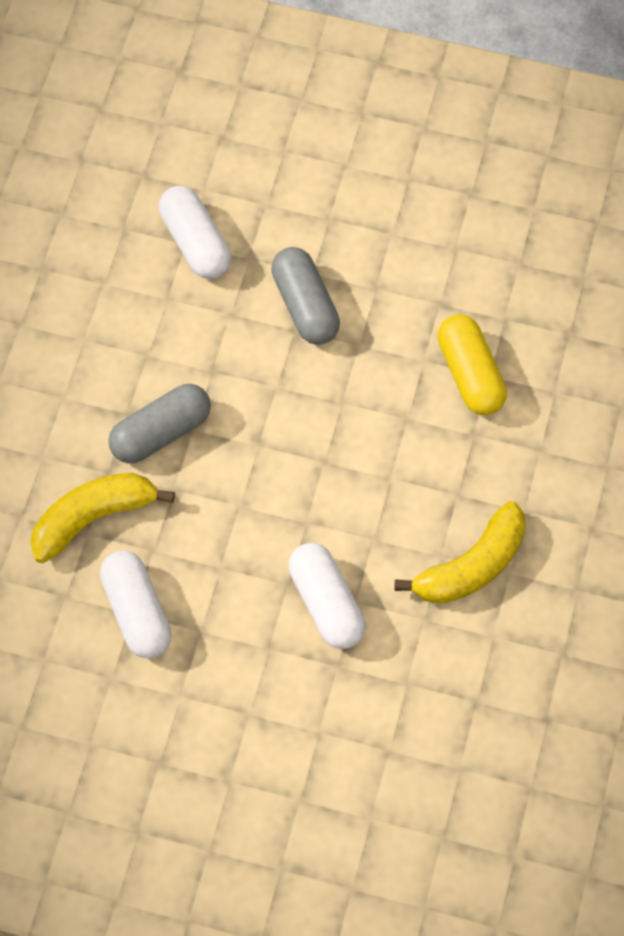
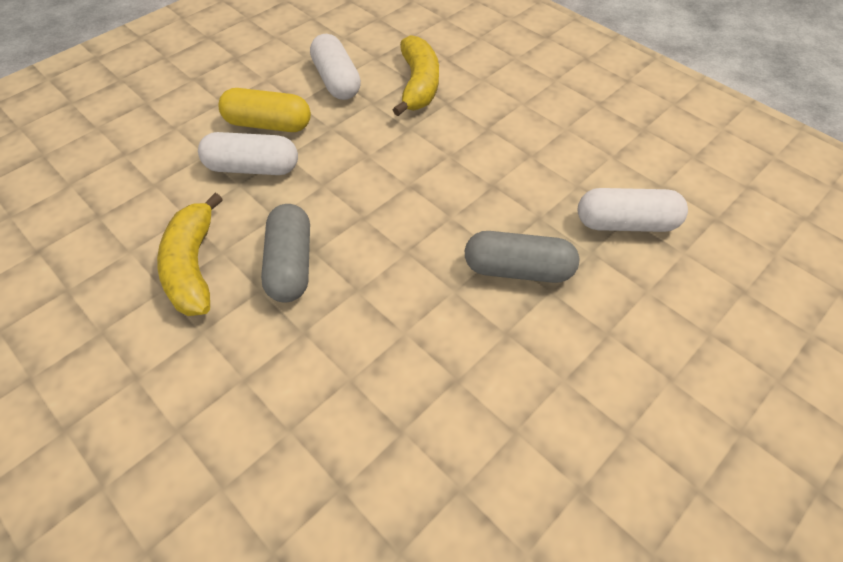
camera: 120 degrees right, 10 degrees down
(137, 612) = (336, 80): white capsule -> white capsule turned 60 degrees clockwise
(161, 432) = (459, 138): grey capsule -> grey capsule (291, 264)
(470, 374) = (363, 362): yellow capsule -> yellow capsule (268, 124)

